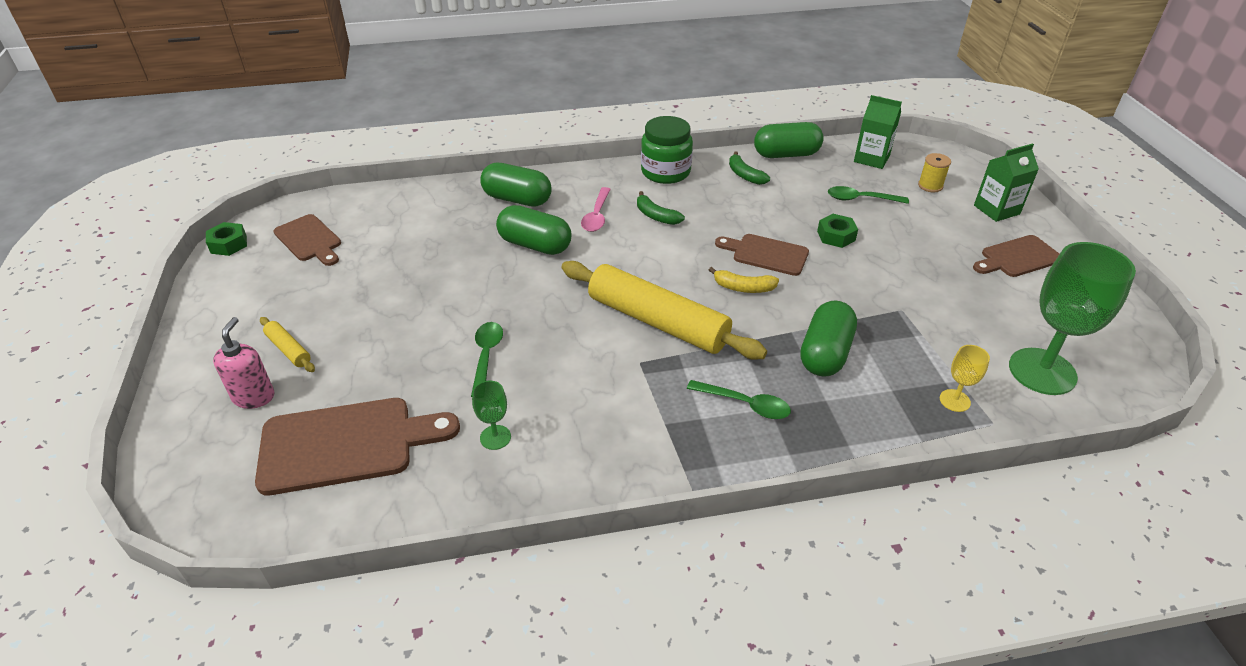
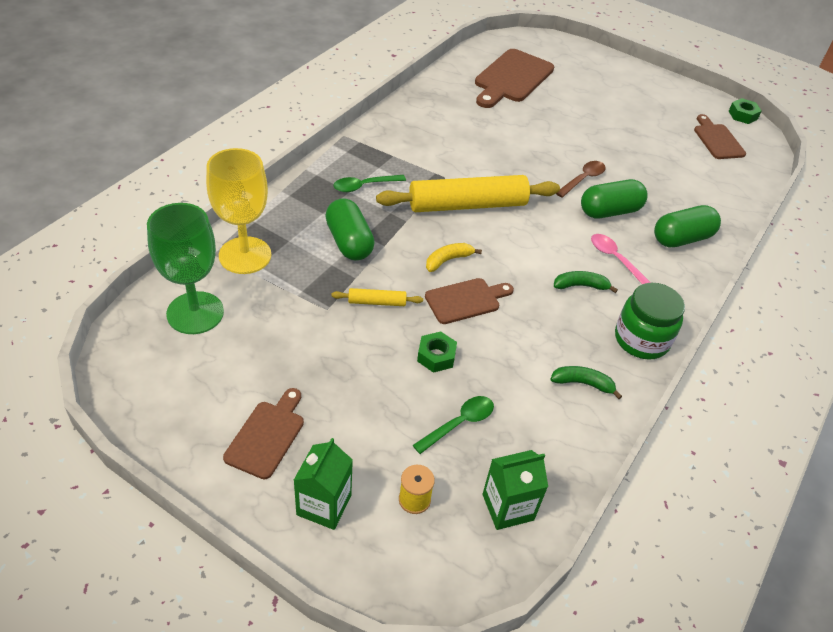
camera: 130 degrees right, 5 degrees up
(254, 397) = (579, 72): pink soap dispenser -> none
(289, 349) = (606, 93): yellow rolling pin -> yellow rolling pin (377, 302)
(309, 240) = (717, 140): brown cutting board -> brown cutting board turned 75 degrees clockwise
(486, 356) = (520, 137): green spoon -> none
(495, 437) = (459, 110): green goblet -> none
(506, 281) = (583, 179): none -> brown spoon
(786, 154) = (587, 446): green capsule -> none
(954, 400) = (245, 255): yellow goblet -> yellow goblet, size x2.22

